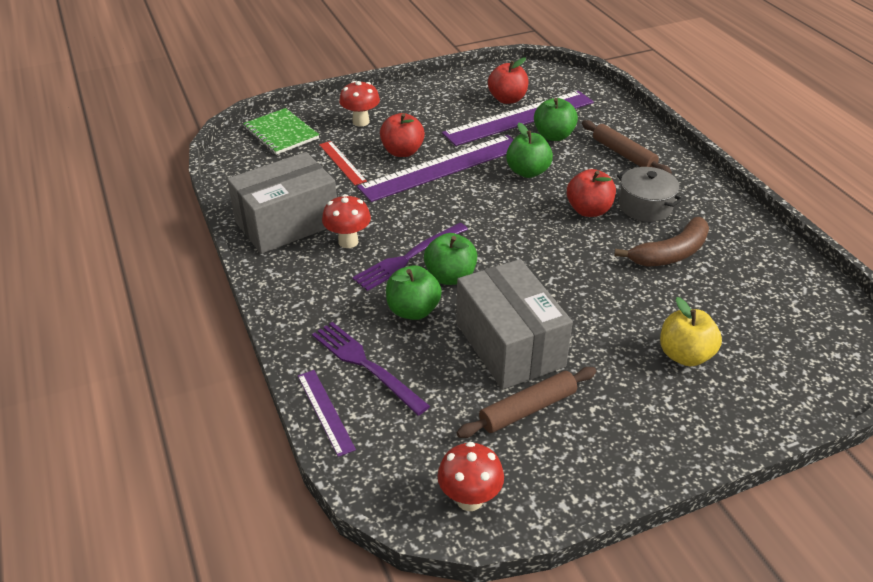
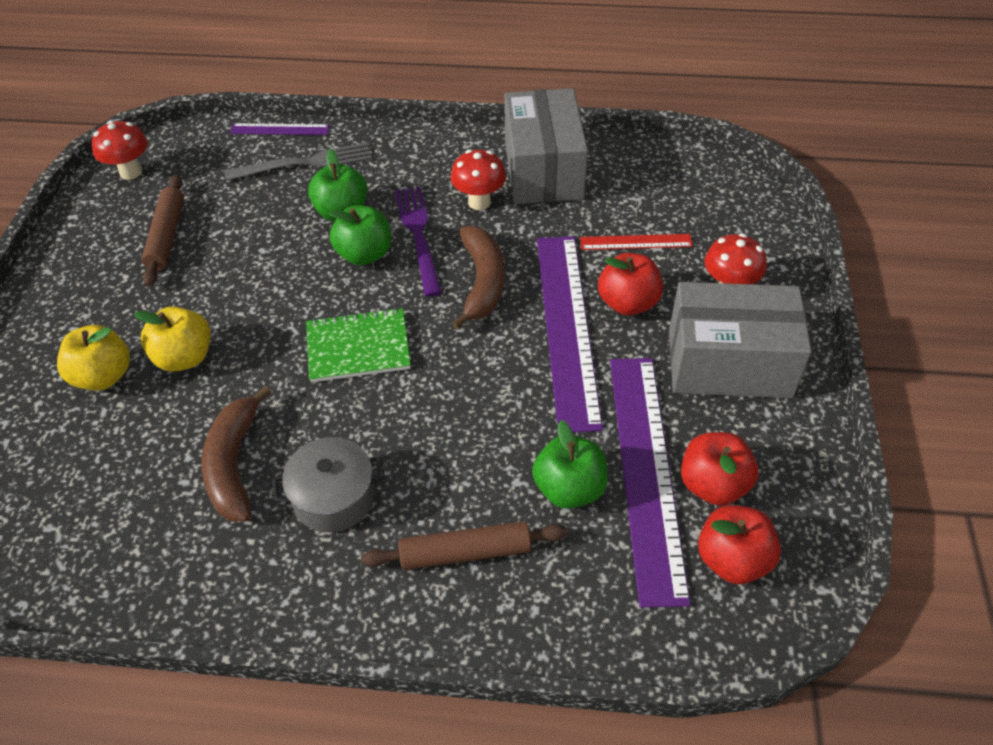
camera: 120 degrees right, 10 degrees up
(281, 133) = (737, 210): green notebook -> green notebook (358, 347)
(365, 365) = (305, 163): purple fork -> grey fork
(432, 212) = (482, 283): none -> brown banana
(509, 345) = (241, 257): grey box -> grey box (729, 363)
(527, 172) = (499, 409): green apple -> none
(588, 210) = (374, 429): red apple -> red apple (732, 559)
(626, 321) = (185, 357): none -> yellow apple

